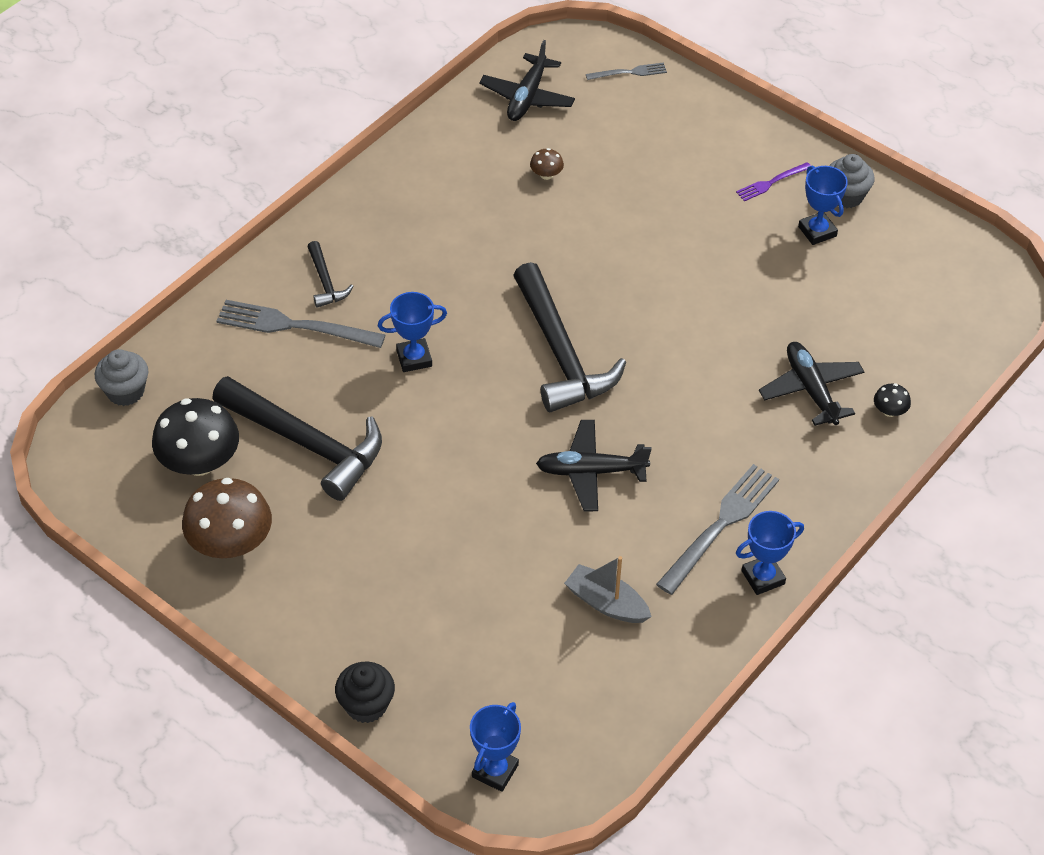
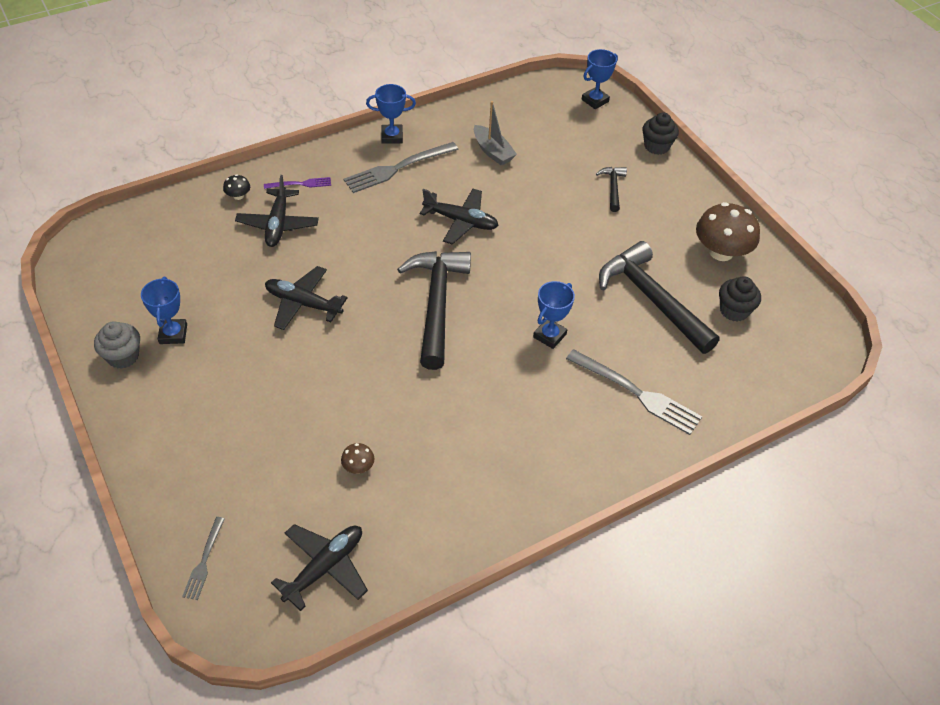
camera: 160 degrees left, 0 degrees up
(125, 391) = (785, 381): grey cupcake -> none
(199, 462) = (734, 310): black mushroom -> black cupcake
(325, 282) = (599, 424): black hammer -> black hammer (612, 188)
(414, 358) = (549, 336): blue trophy -> blue trophy turned 60 degrees counterclockwise
(630, 72) = (204, 562): grey fork -> grey fork turned 90 degrees counterclockwise
(709, 305) = (303, 303): none -> black plane
(771, 183) = (172, 389): purple fork -> purple fork (301, 184)

